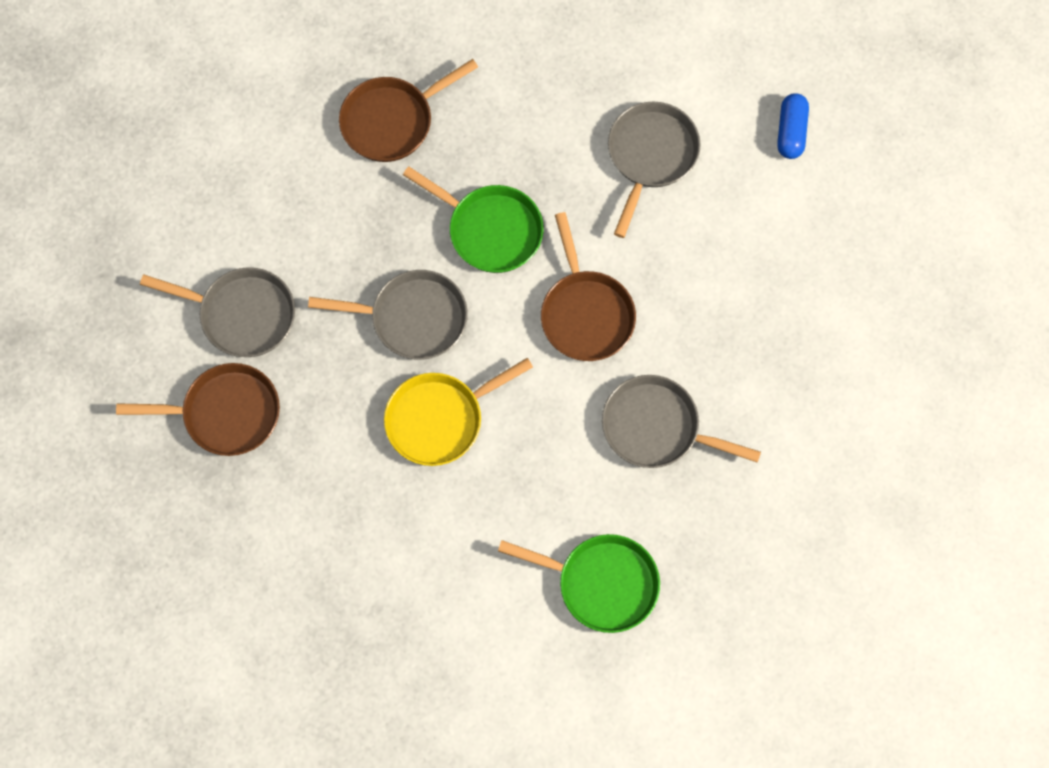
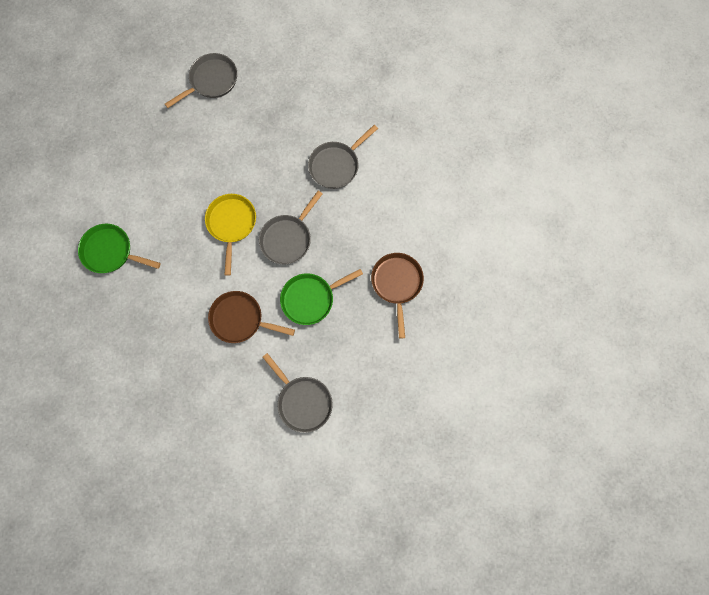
camera: 120 degrees right, 5 degrees up
(225, 413) = (293, 135): brown pan -> none
(601, 583) = (111, 251): green pan -> green pan turned 60 degrees clockwise
(657, 428) = (163, 319): grey pan -> grey pan (211, 81)
(791, 132) = (272, 485): blue capsule -> none

